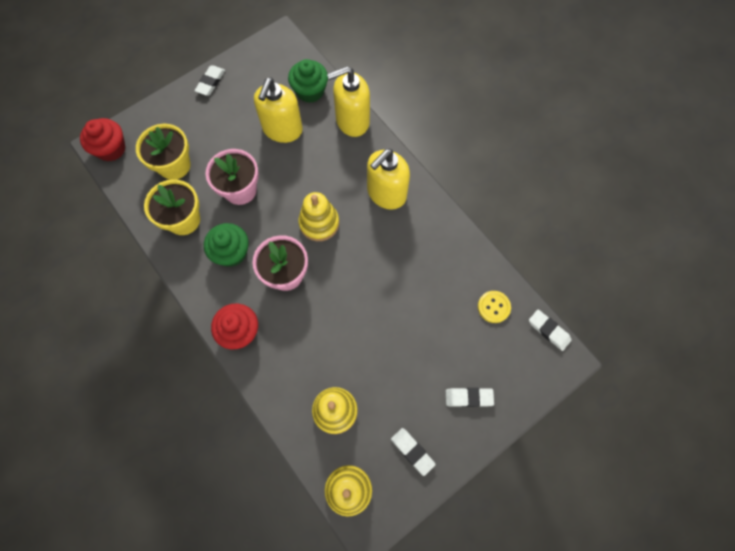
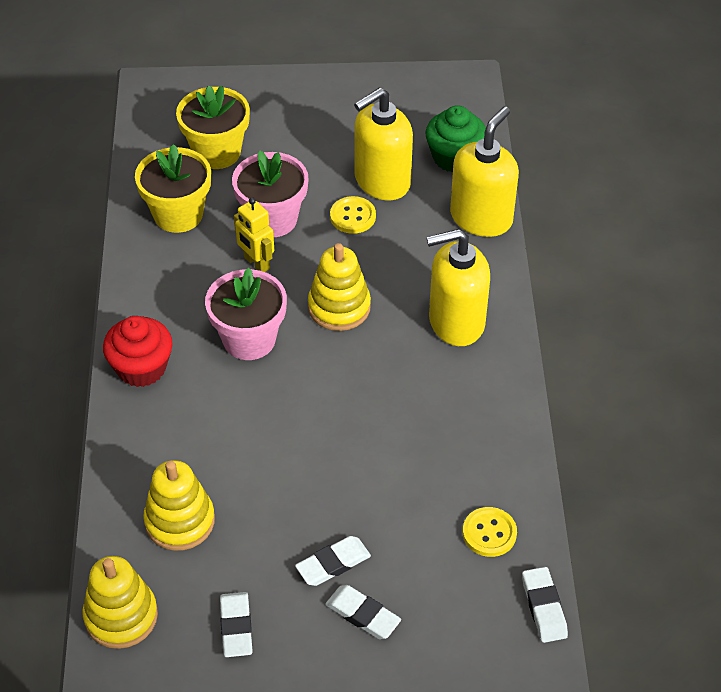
camera: 35 degrees right, 20 degrees down
(111, 149) = (159, 98): red cupcake -> none
(210, 82) = (336, 87): white eraser -> white eraser (333, 564)
(231, 252) = (204, 279): green cupcake -> none
(253, 224) = (256, 263): none -> yellow robot
(283, 161) = (353, 216): none -> yellow button
(352, 121) = (481, 218): yellow soap dispenser -> yellow soap dispenser turned 105 degrees clockwise

